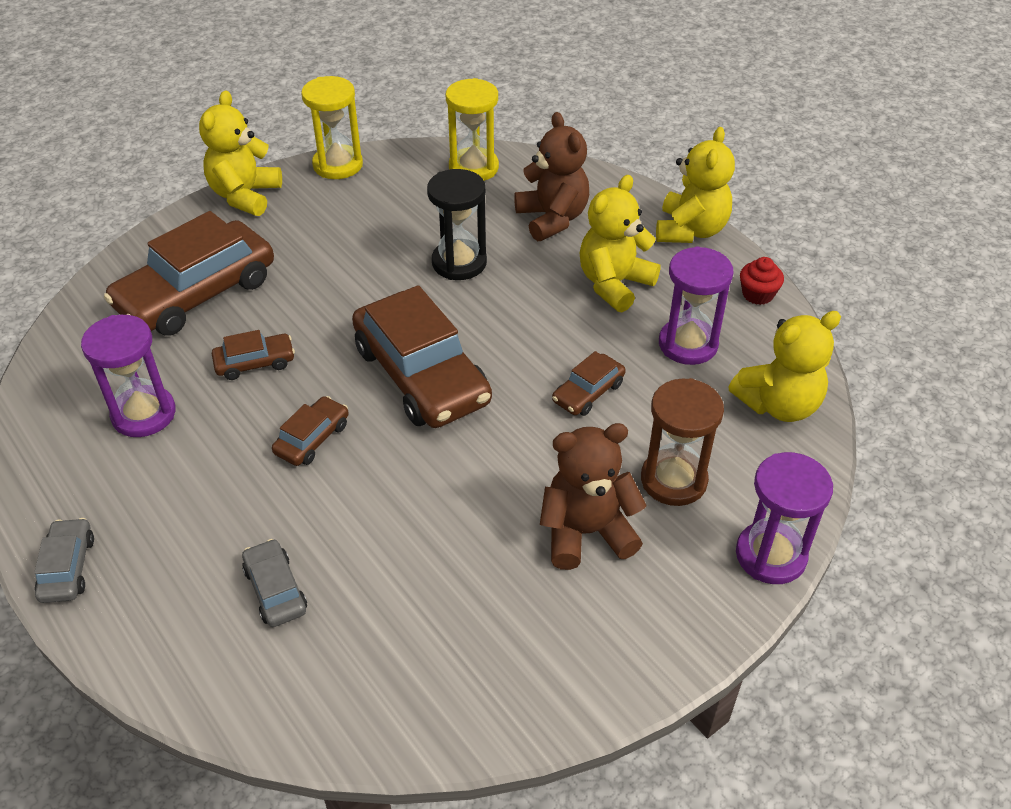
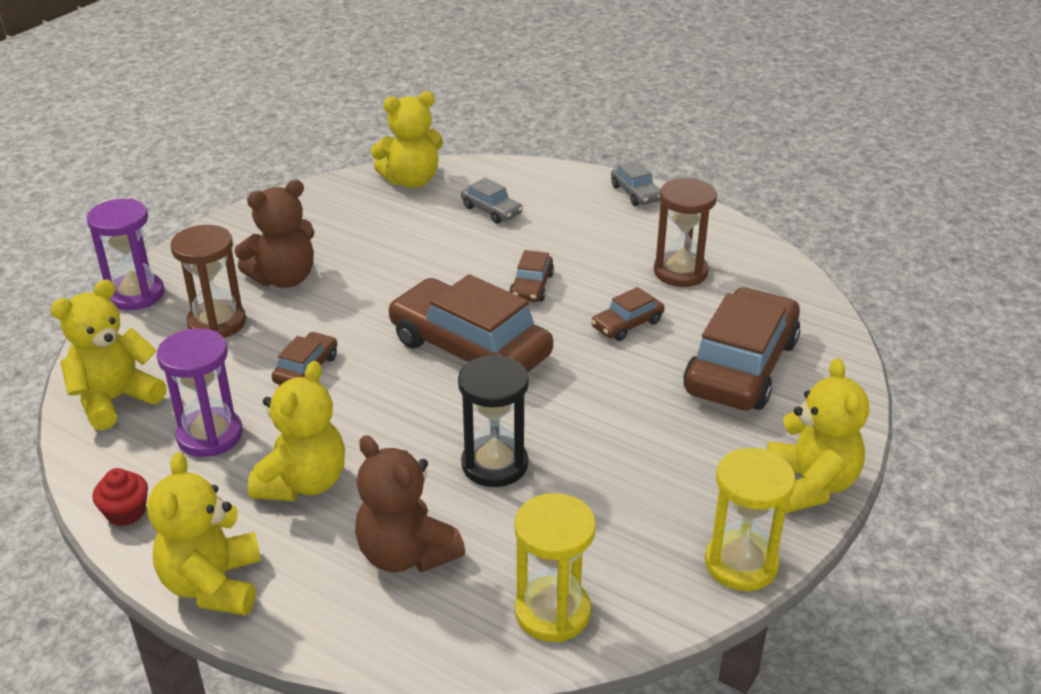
camera: 160 degrees right, 10 degrees down
(144, 414) = (680, 272): purple hourglass -> brown hourglass
(348, 702) = (411, 181): none -> yellow teddy bear

